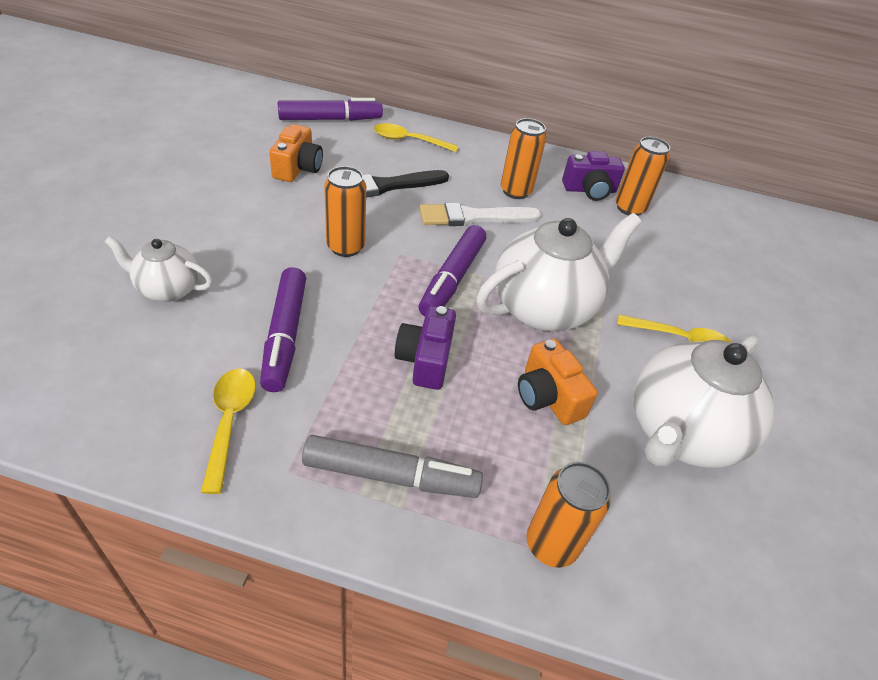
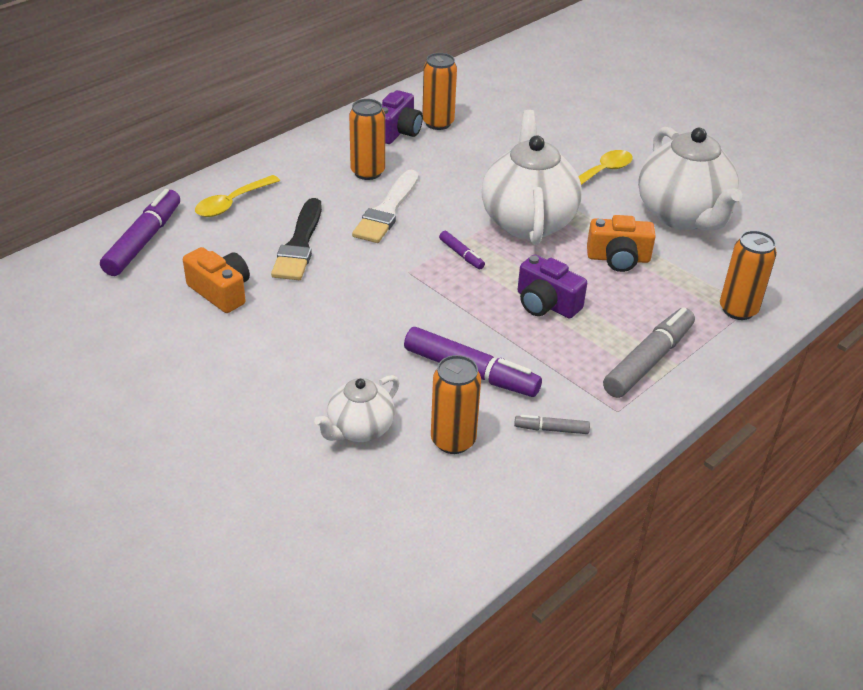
camera: 55 degrees left, 5 degrees down
(229, 422) = (551, 429): yellow spoon -> grey marker
(345, 247) = (375, 300): orange can -> orange can (453, 440)
(452, 279) = (461, 254): purple marker -> purple marker, size x0.49

